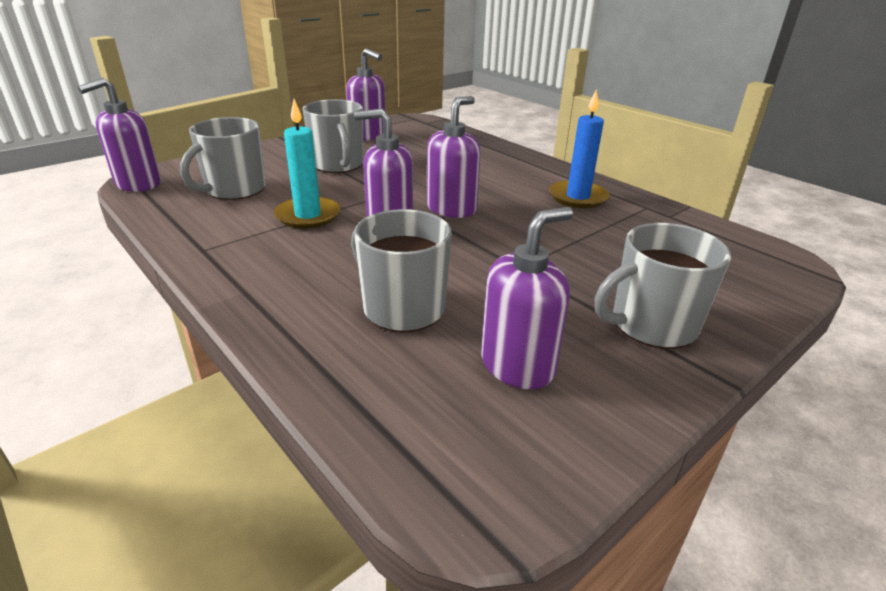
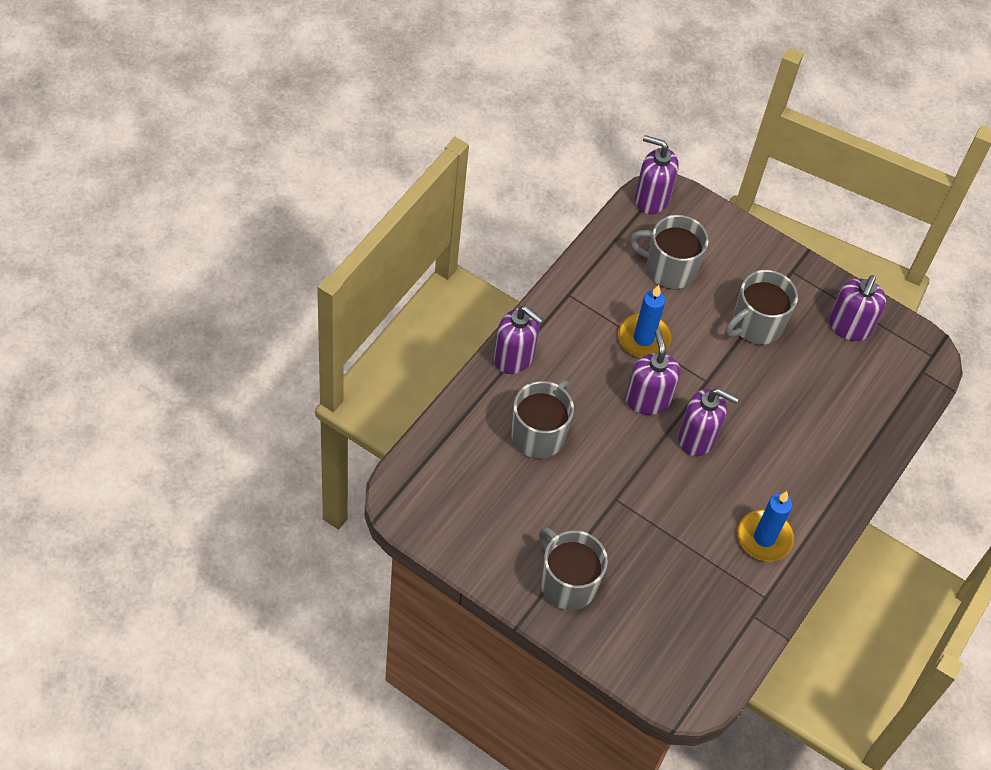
camera: 70 degrees right, 25 degrees up
(308, 216) = (643, 338): turquoise candle -> blue candle
(518, 365) = (501, 507): purple soap dispenser -> purple soap dispenser (514, 357)

